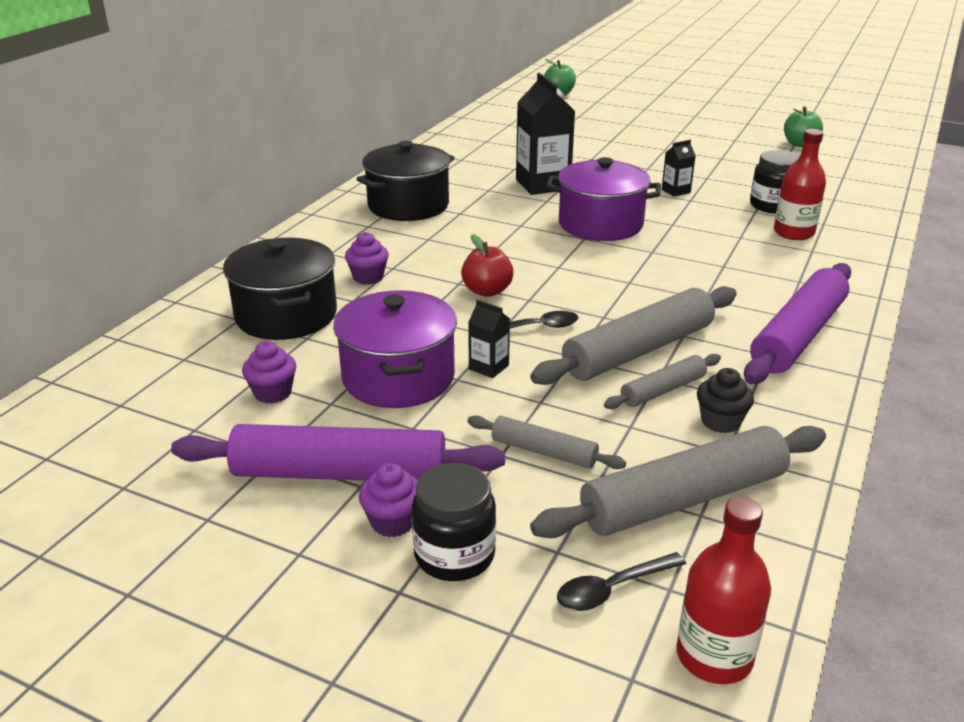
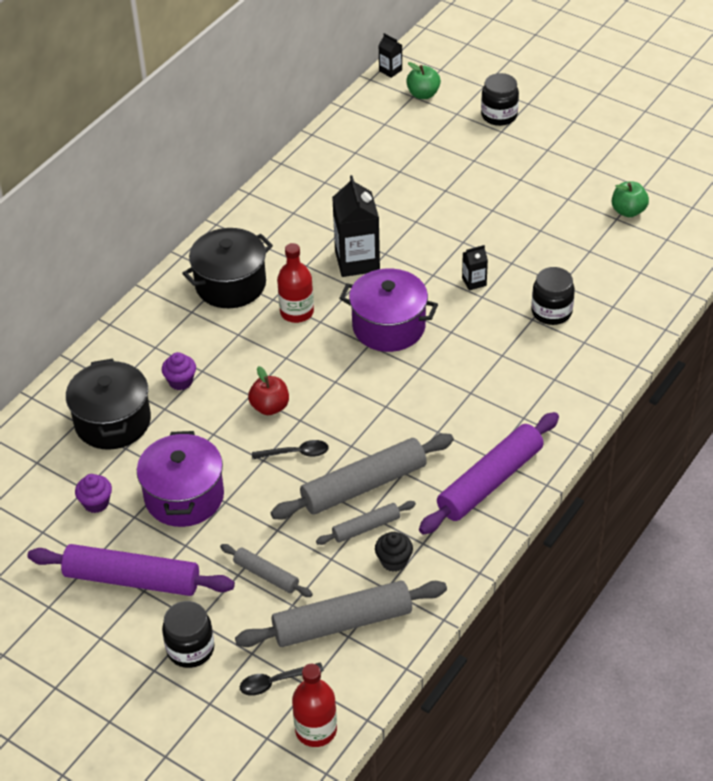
camera: 10 degrees right, 15 degrees up
(393, 522) = (159, 621): purple cupcake -> none
(488, 367) = (250, 492): black carton -> black carton (390, 70)
(637, 101) = (499, 115): none -> black jar
(793, 233) = (551, 353): red bottle -> red bottle (297, 312)

